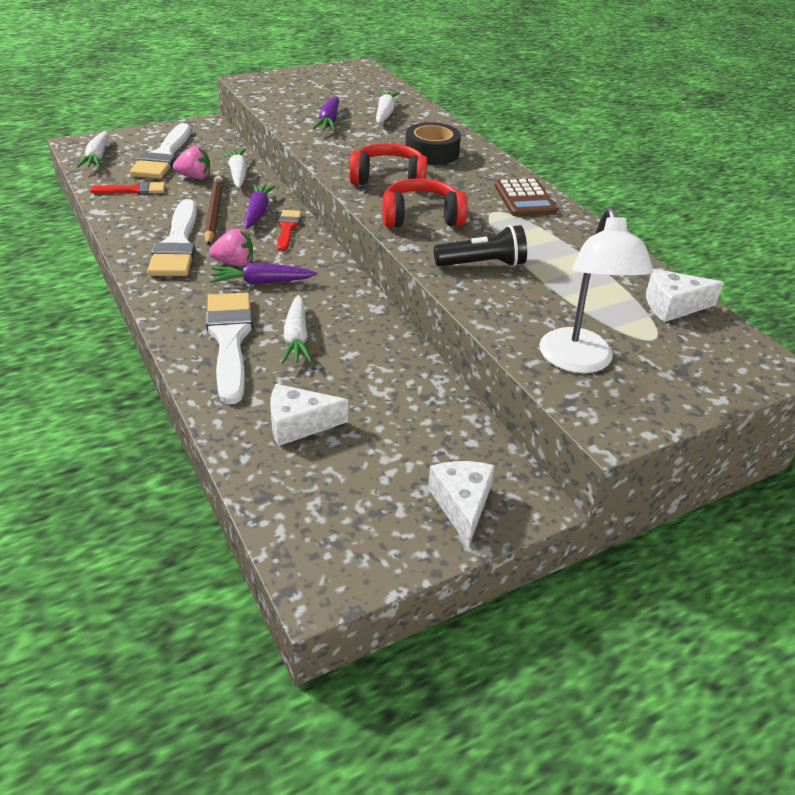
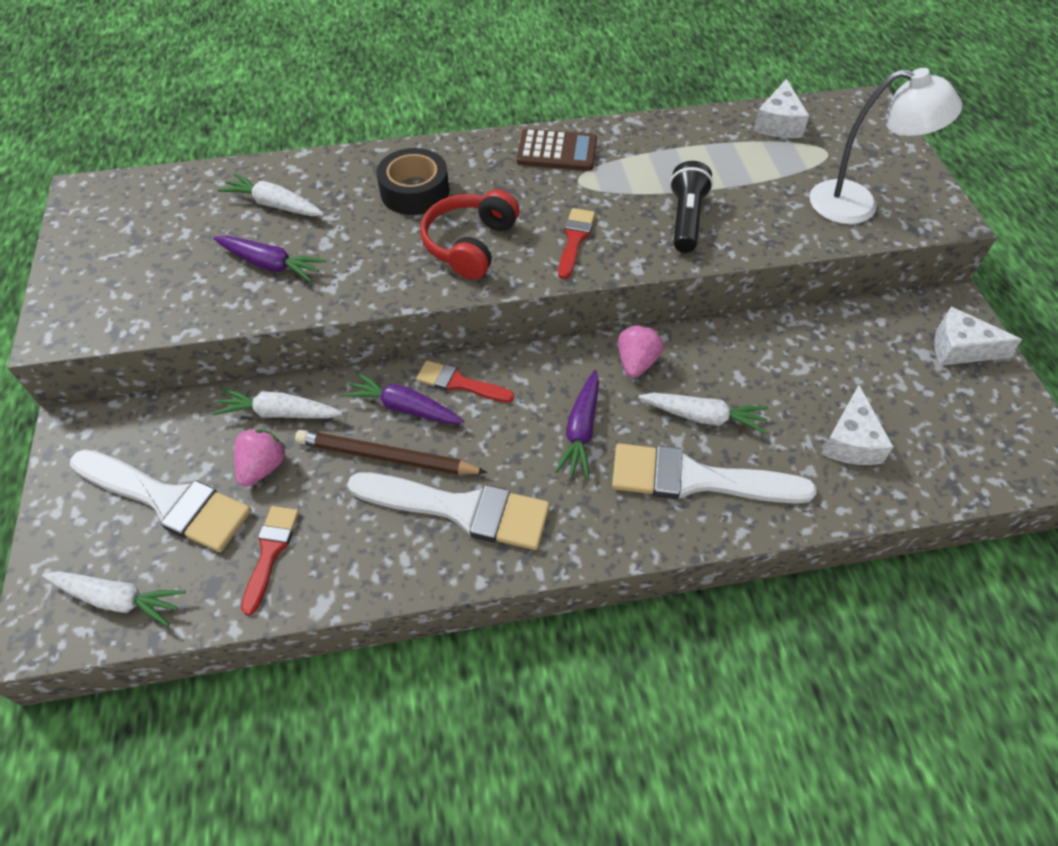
camera: 70 degrees left, 15 degrees up
(234, 263) = (529, 451): pink strawberry -> pink strawberry (636, 363)
(421, 217) = (575, 239): red headphones -> red brush

